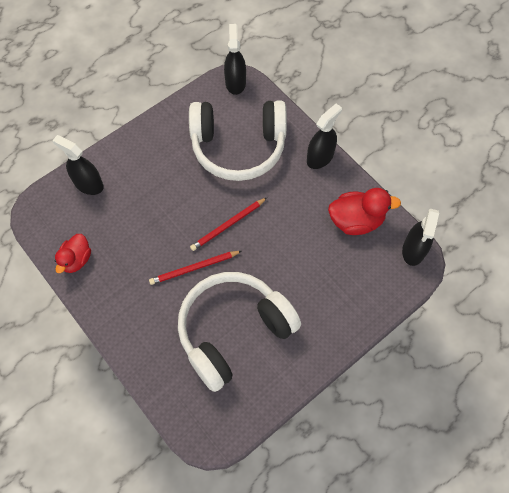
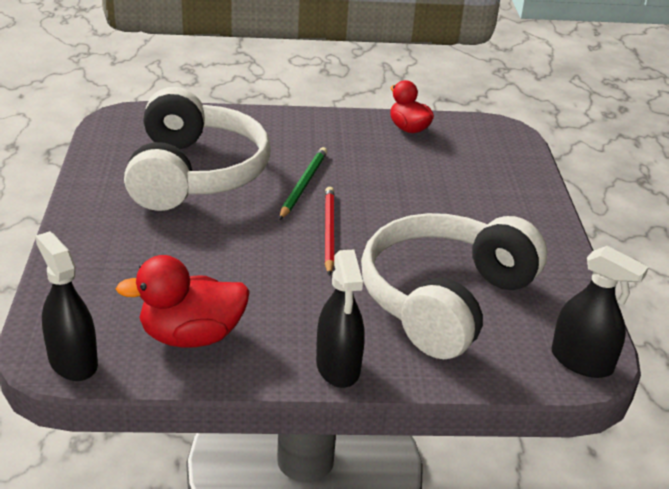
camera: 125 degrees right, 30 degrees down
(88, 184) = (506, 170): black spray bottle -> none
(194, 268) = (303, 185): red pencil -> green pencil
(356, 221) = (191, 336): red duck -> red duck turned 45 degrees clockwise

